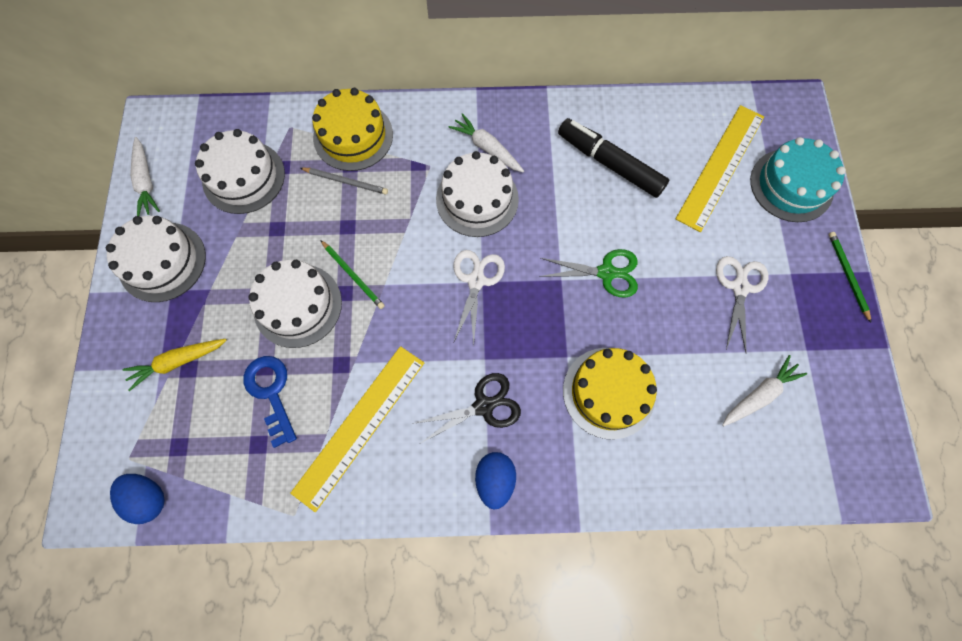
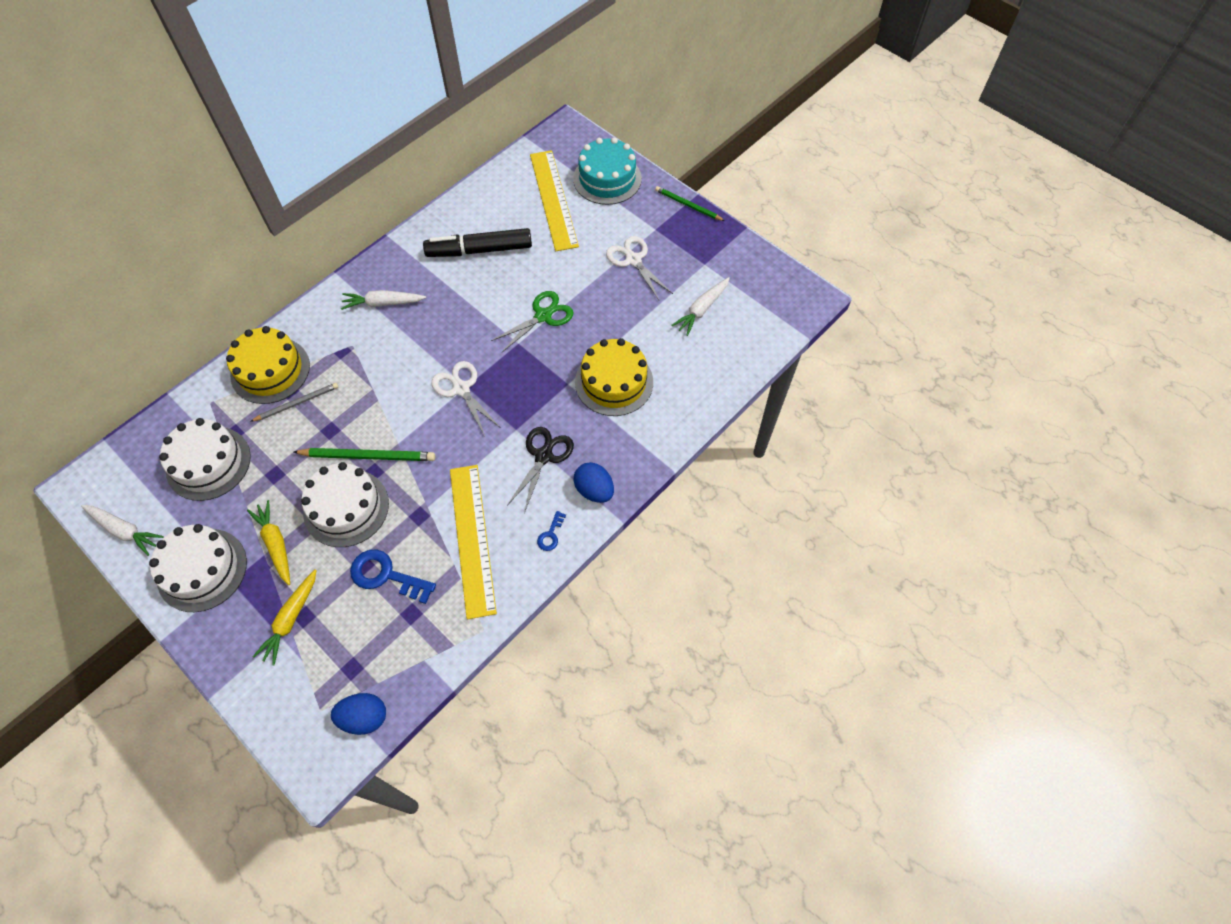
camera: 45 degrees left, 10 degrees down
(225, 288) = (276, 544): none -> yellow carrot
(353, 275) = (368, 456): green pencil -> green pencil, size x1.52
(422, 484) = (550, 534): none -> blue key
(477, 199) = (409, 340): white cake -> none
(759, 394) = (701, 309): white carrot -> white carrot turned 150 degrees counterclockwise

